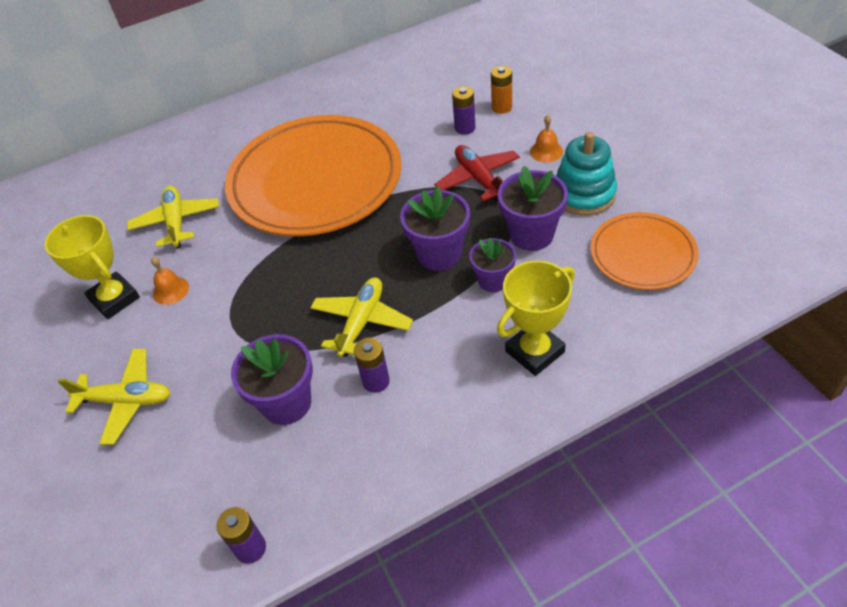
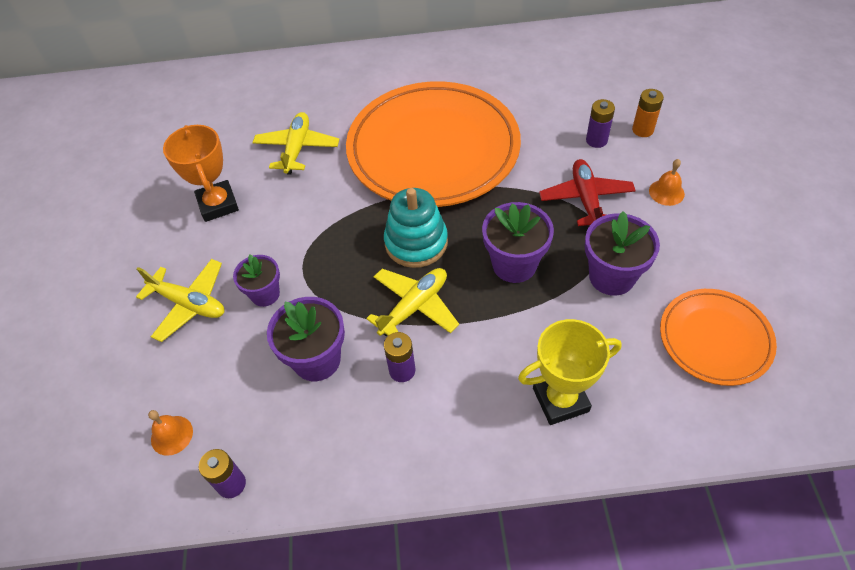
camera: 20 degrees right, 5 degrees up
(114, 299) = (218, 204): yellow trophy -> orange trophy
(170, 290) = (266, 213): orange bell -> orange bell (172, 435)
(493, 281) = (553, 311): purple flower pot -> purple flower pot (265, 294)
(584, 194) = (683, 252): turquoise stacking toy -> turquoise stacking toy (416, 243)

